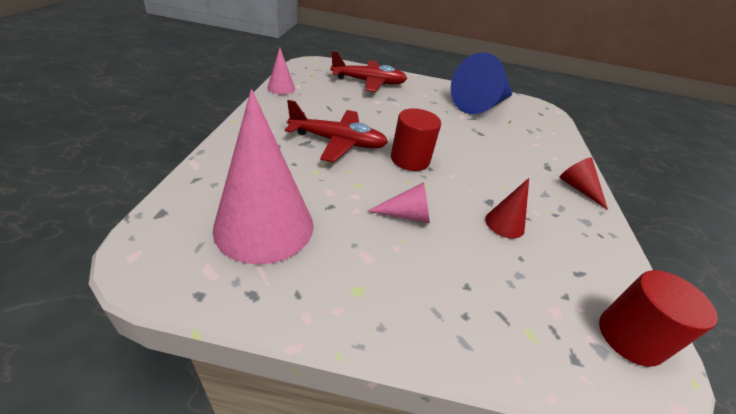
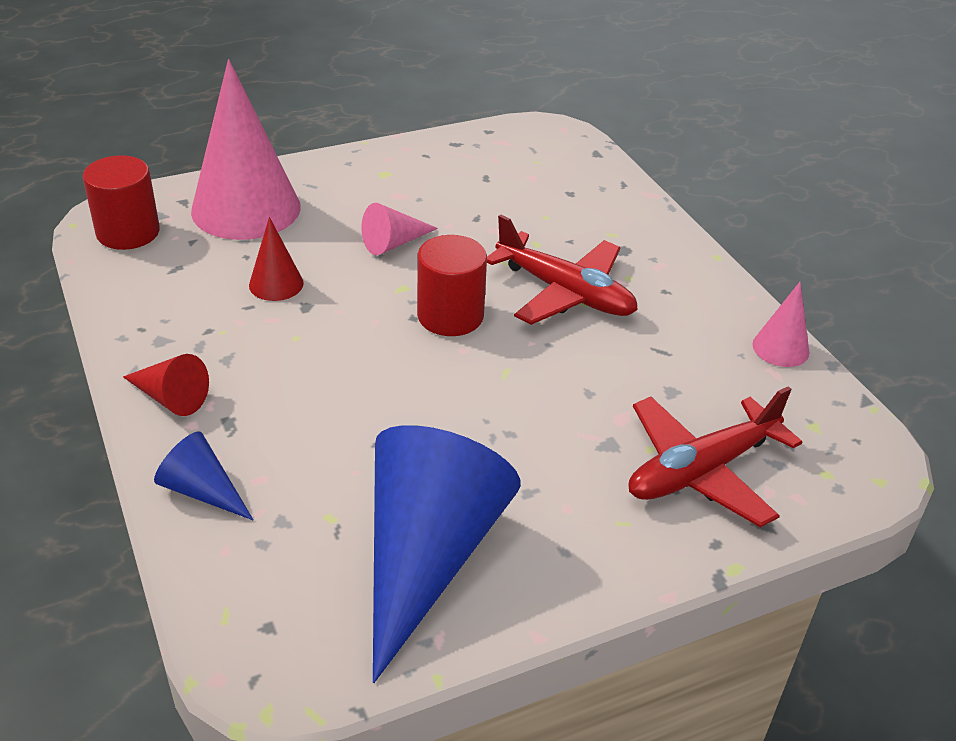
camera: 150 degrees right, 0 degrees up
(264, 226) = (508, 178): pink cone -> pink cone (246, 208)
(338, 142) = (565, 293): red plane -> red plane turned 120 degrees counterclockwise
(562, 150) = (202, 490): none -> blue cone

